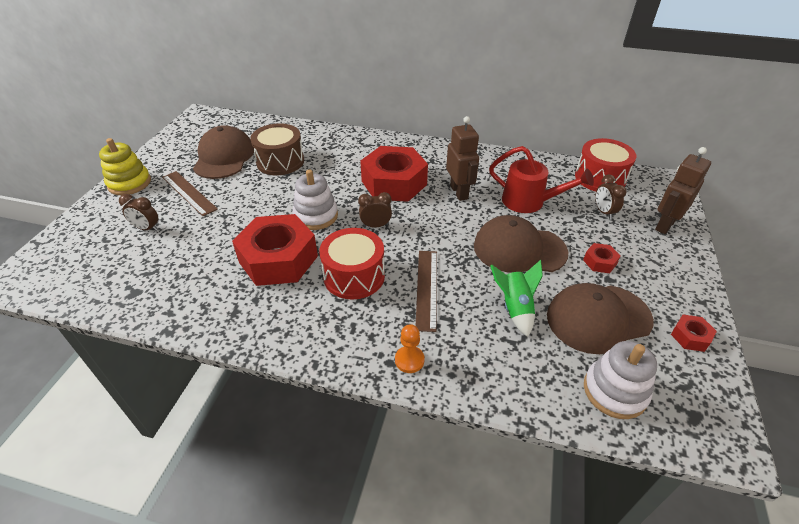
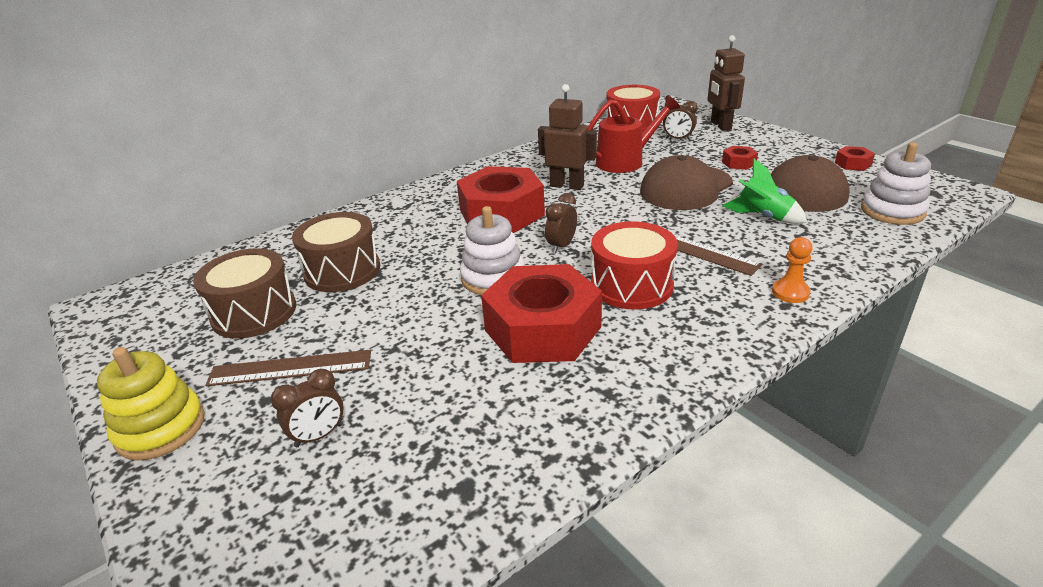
camera: 50 degrees left, 10 degrees down
(224, 157) = (254, 312): brown cap -> brown drum

